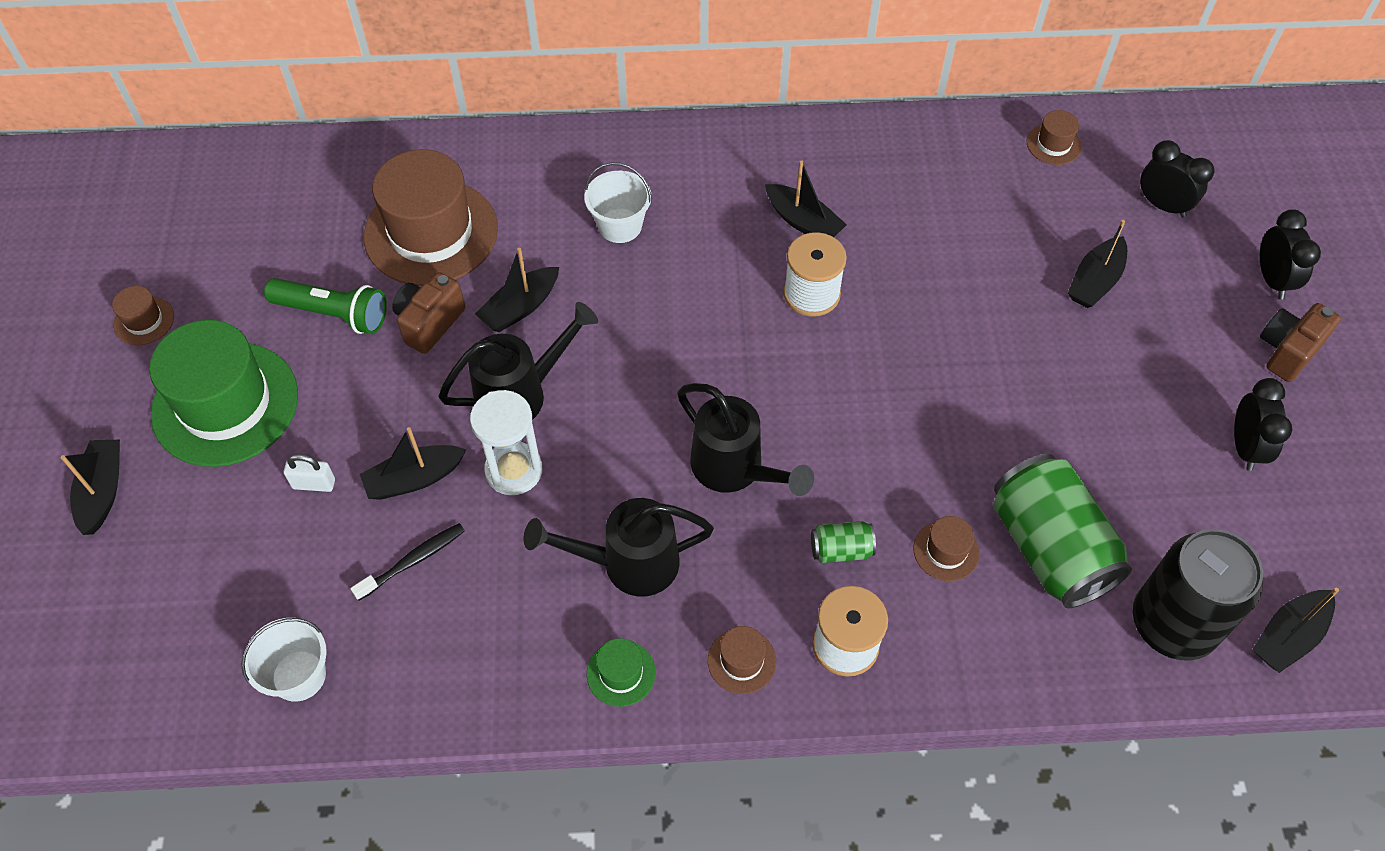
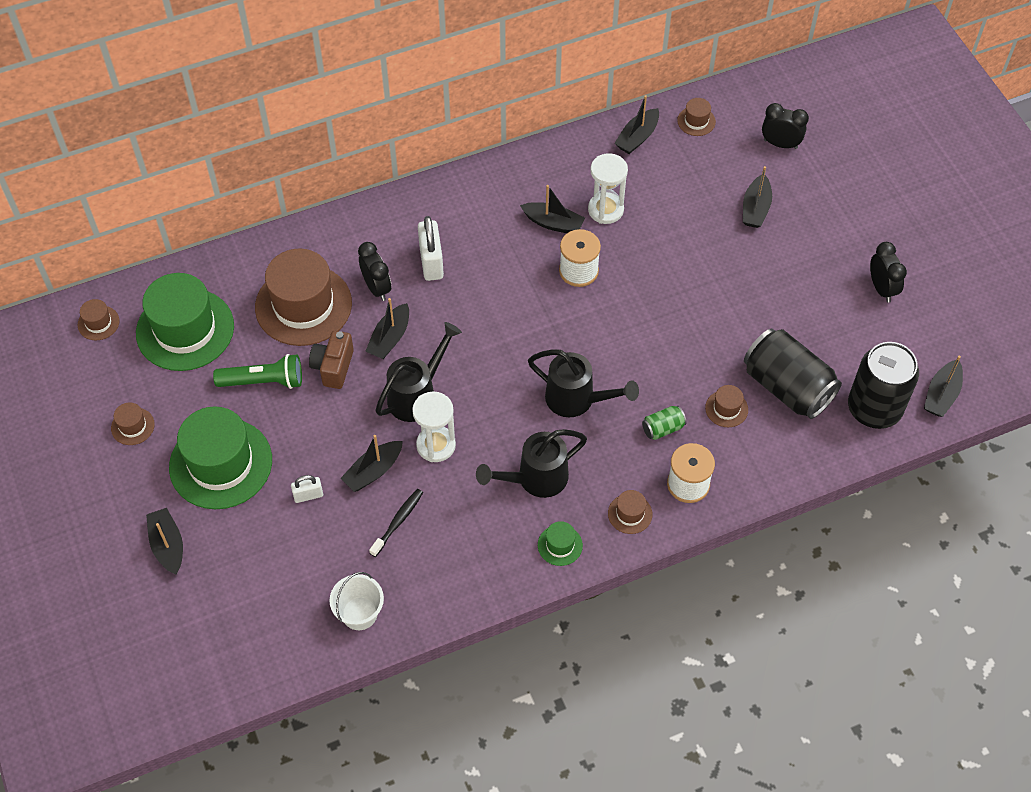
camera: 20 degrees left, 0 degrees up
(173, 180) = (98, 323): none -> brown hat
(271, 219) = (185, 329): none -> green hat
(620, 225) = (431, 262): white bucket -> white padlock
(882, 224) = (605, 210): none -> white hourglass
(963, 143) = (637, 137): none -> black boat
(1050, 548) = (787, 387): green can -> black can
(1272, 280) = (864, 174): black clock -> black clock (377, 288)
(1287, 351) = (887, 219): brown camera -> none

